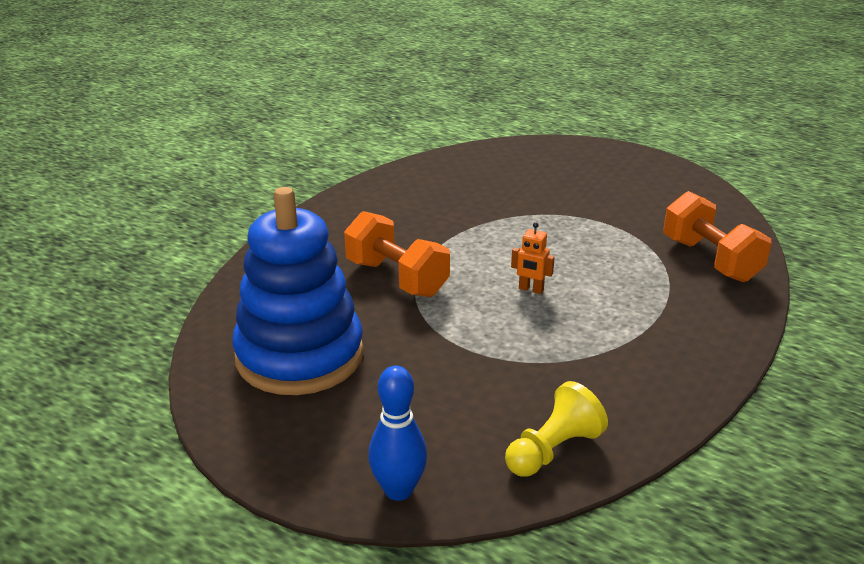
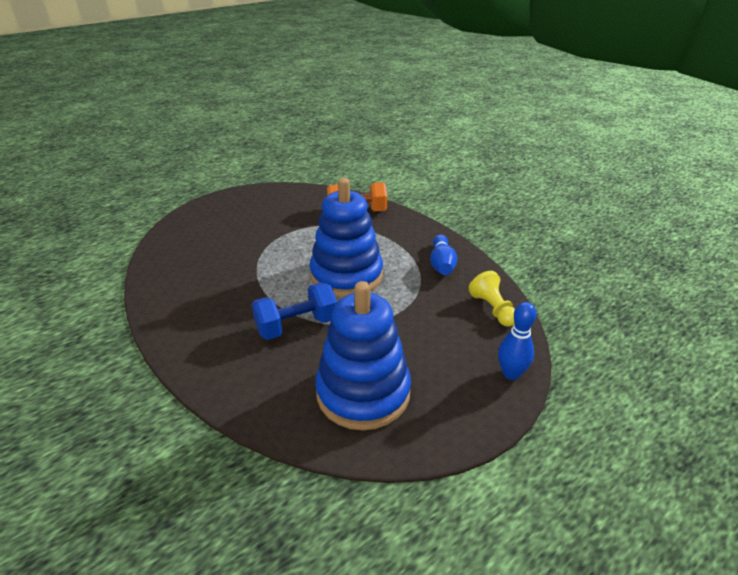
camera: 70 degrees left, 5 degrees up
(396, 278) = (297, 326): orange dumbbell -> blue dumbbell
(531, 289) = (346, 275): orange robot -> blue stacking toy
(639, 373) = (441, 264): none -> blue bowling pin

